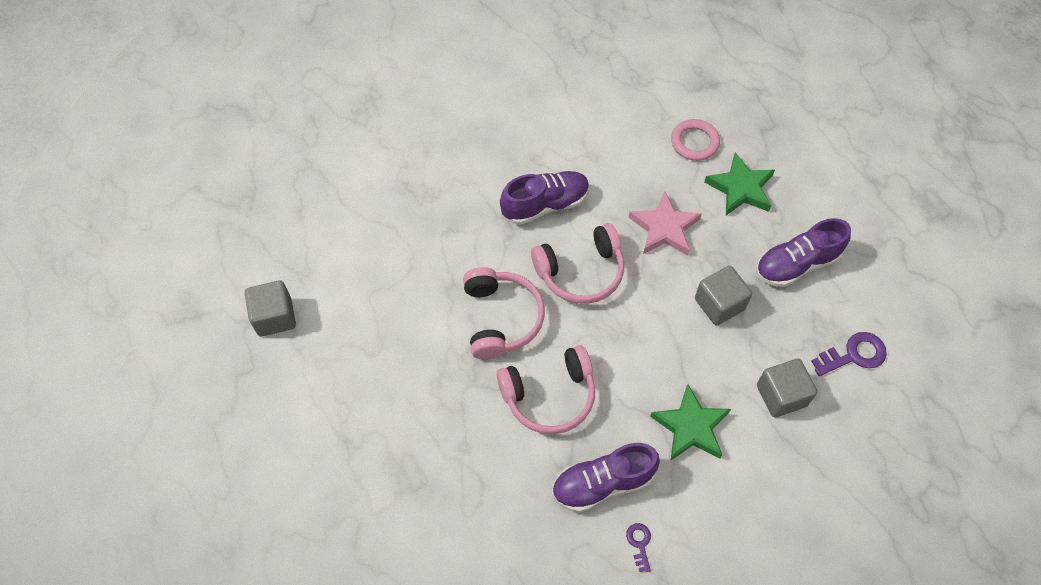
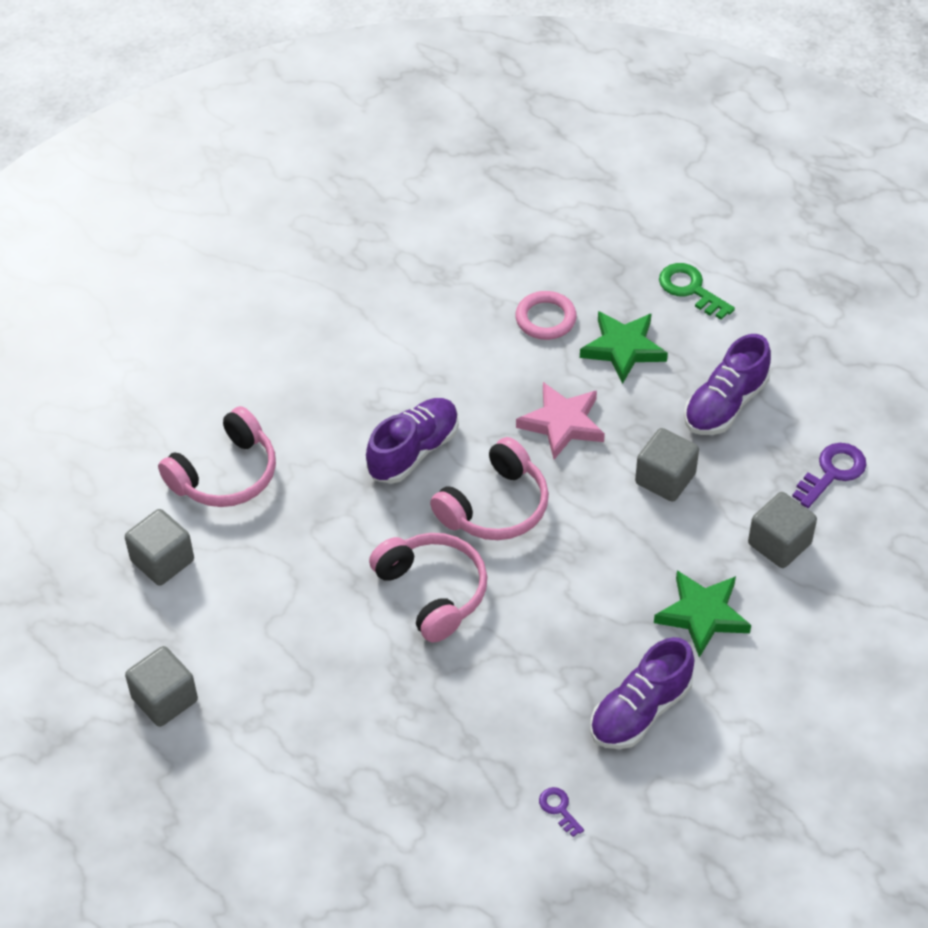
camera: 25 degrees left, 10 degrees down
(330, 213) = (162, 561): none -> grey cube
(549, 396) = (533, 648): pink headphones -> pink headphones (225, 474)
(639, 543) = (711, 752): purple key -> purple key (559, 809)
(816, 162) = (690, 289): none -> green key

